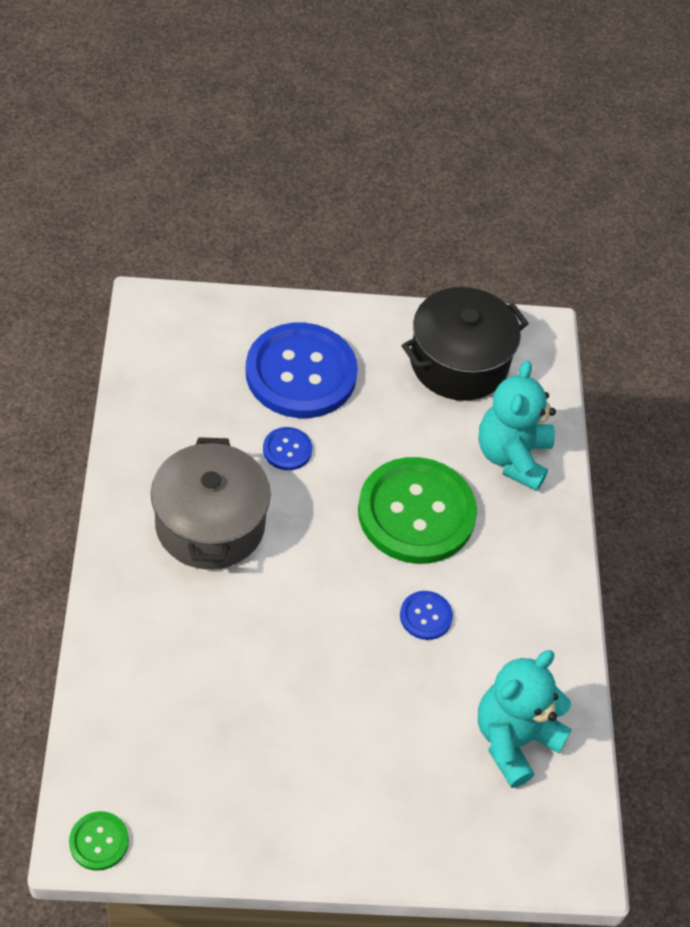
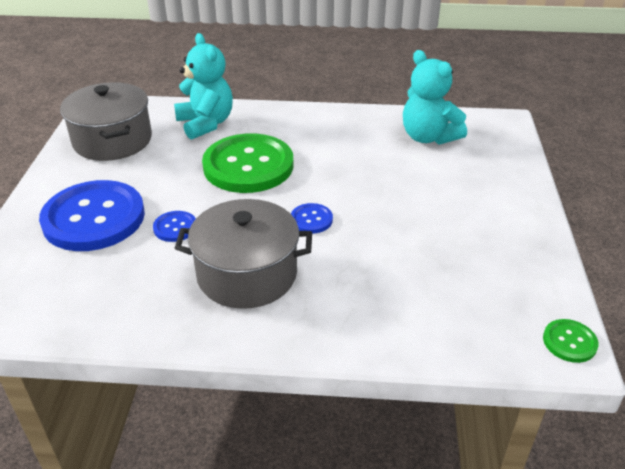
camera: 80 degrees left, 15 degrees down
(425, 616) = (338, 166): blue button -> blue button (311, 219)
(459, 362) = (112, 140): black pot -> grey pot
(512, 457) = (206, 124): turquoise teddy bear -> turquoise teddy bear turned 135 degrees counterclockwise

